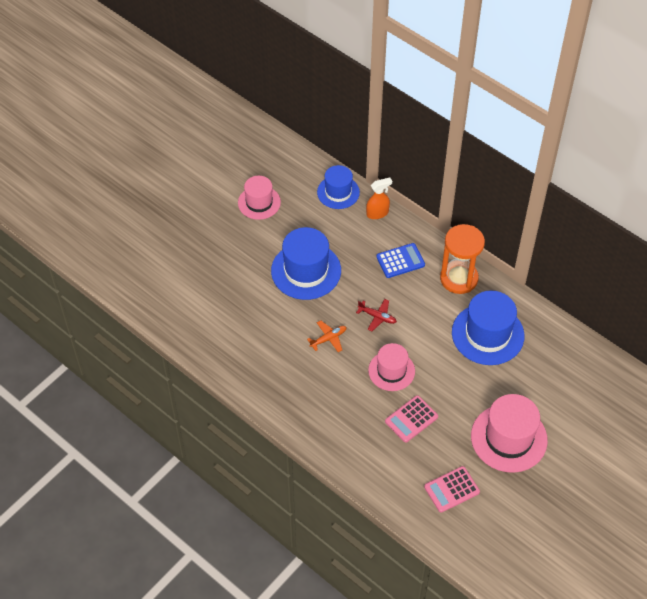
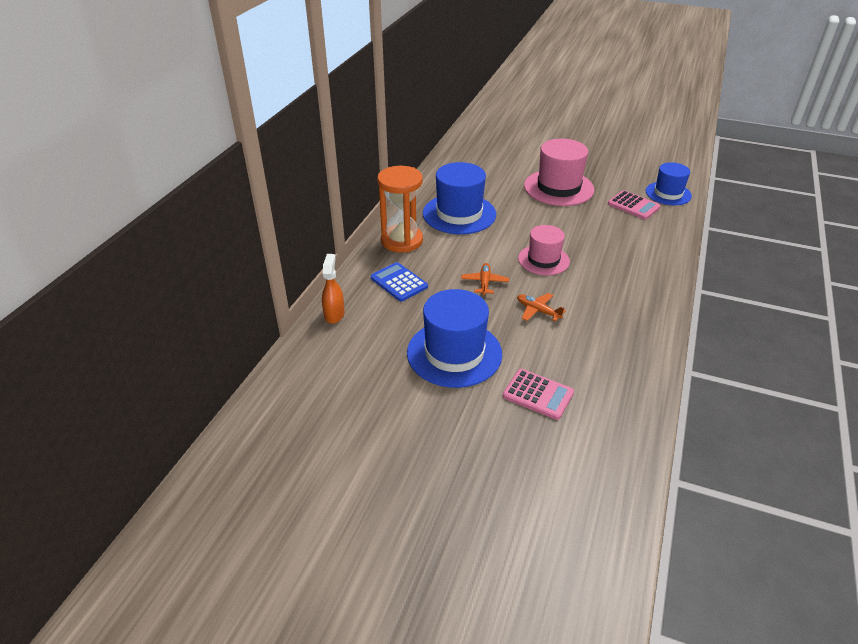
camera: 110 degrees left, 15 degrees down
(259, 202) = (359, 434): pink hat -> none
(338, 192) = (311, 356): blue hat -> blue hat (668, 193)
(377, 213) = (334, 314): orange spray bottle -> orange spray bottle turned 45 degrees clockwise
(377, 317) = (484, 282): red plane -> orange plane
(411, 419) = (586, 238): pink calculator -> pink calculator (538, 394)

